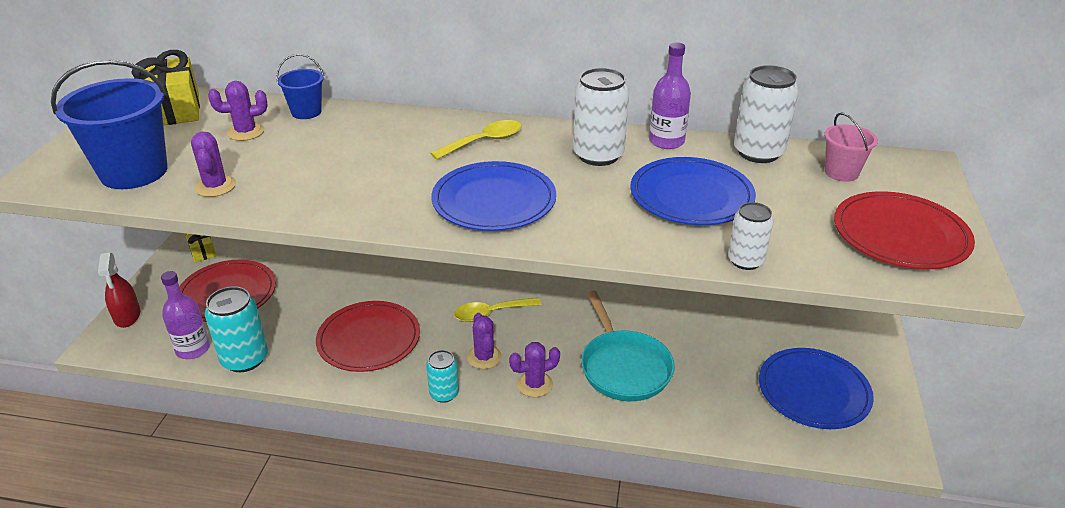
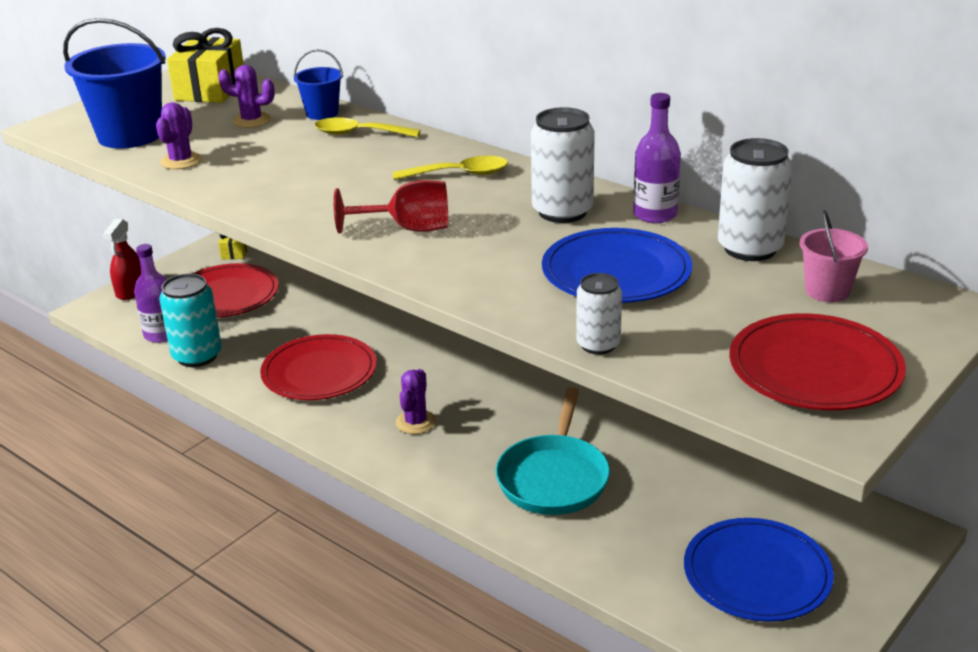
camera: 30 degrees right, 5 degrees down
(444, 394) = (348, 442): turquoise can -> none
(491, 313) = (459, 384): yellow spoon -> yellow spoon (359, 134)
(494, 201) = (408, 229): blue plate -> red goblet
(534, 384) = (444, 463): purple cactus -> none

